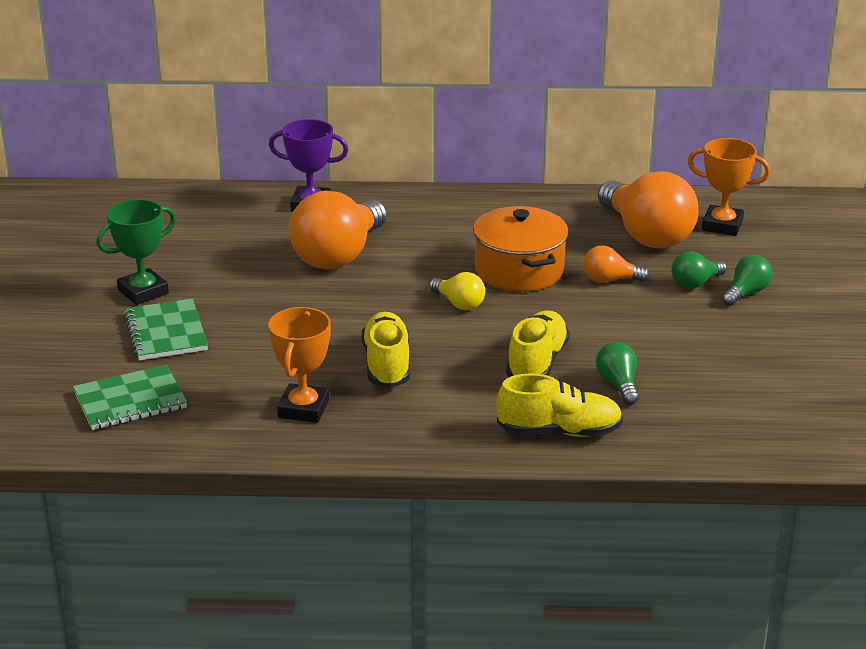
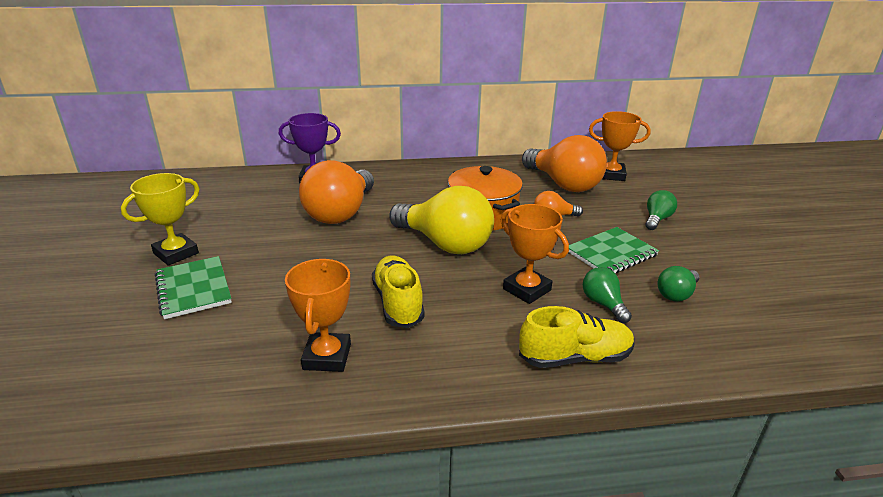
camera: 10 degrees left, 0 degrees up
(130, 401) = (150, 365): green notebook -> green notebook (611, 253)
(143, 292) = (176, 253): green trophy -> yellow trophy
(459, 304) = (445, 244): yellow light bulb -> yellow light bulb, size x2.13
(537, 362) = (527, 289): yellow shoe -> orange trophy
(695, 283) = (616, 215): green light bulb -> green light bulb (676, 294)

